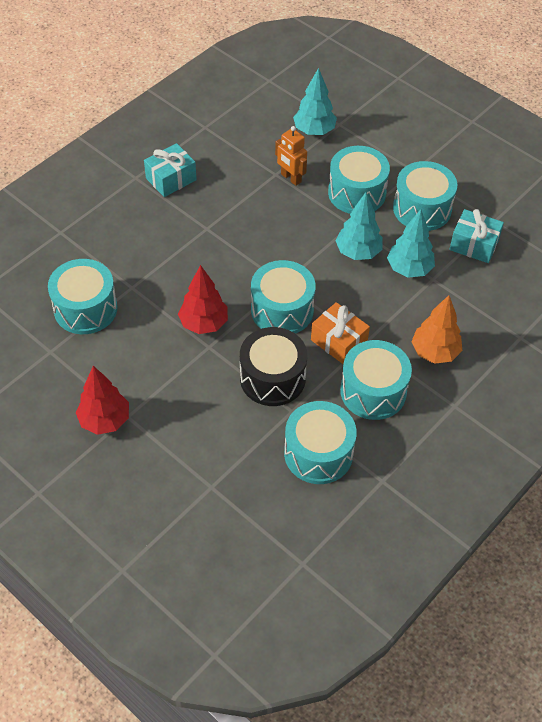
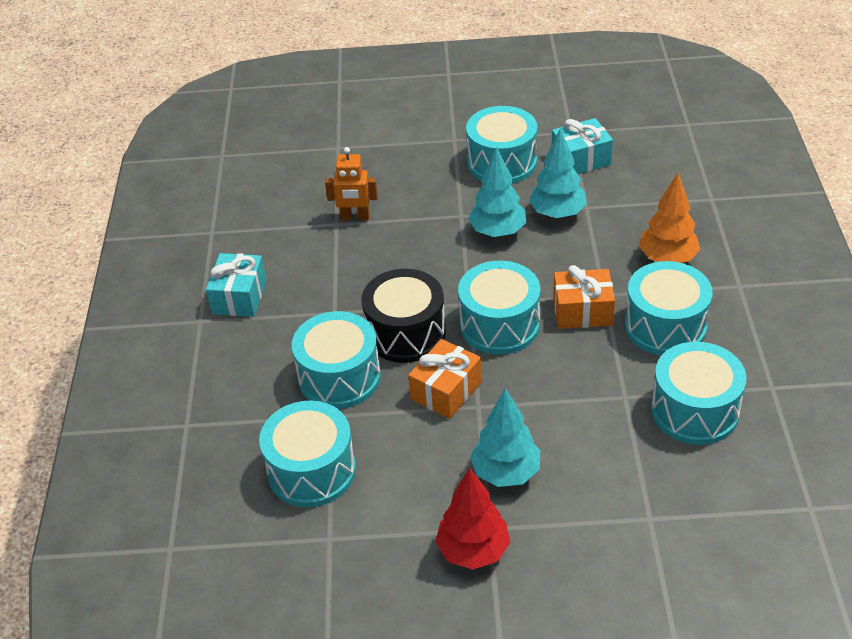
camera: 40 degrees left, 10 degrees down
(204, 323) = (446, 391): red tree -> orange gift
(272, 378) = (571, 384): black drum -> black drum (406, 333)
(314, 131) = (322, 167): turquoise tree -> turquoise tree (506, 473)
(357, 193) = (430, 188): turquoise drum -> turquoise drum (339, 377)

